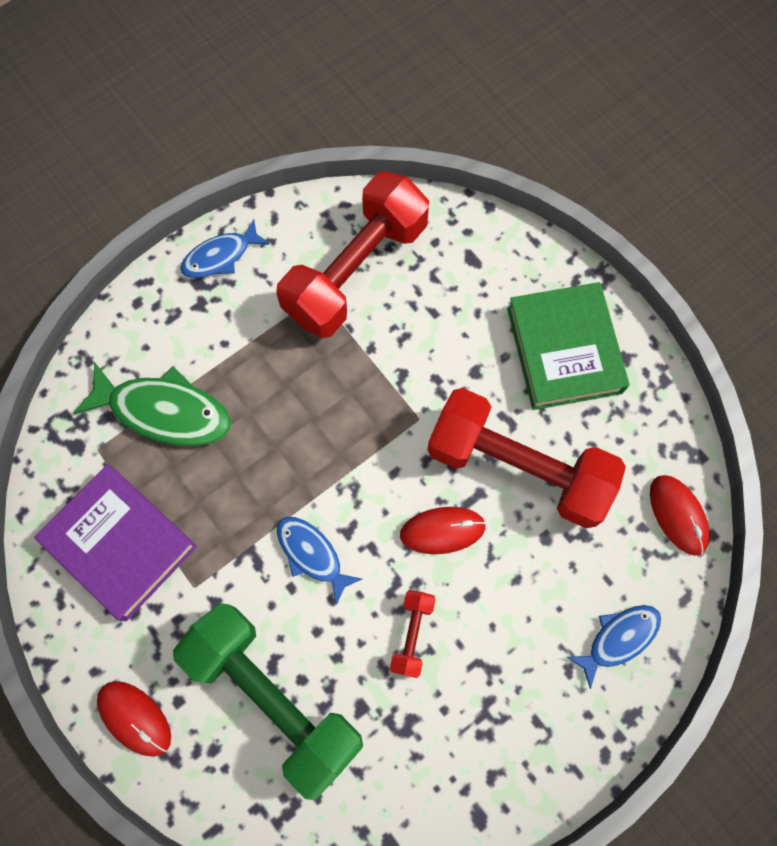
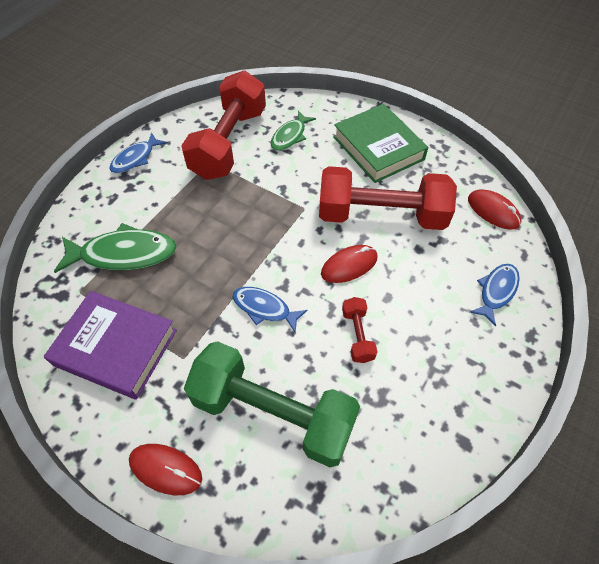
camera: 20 degrees left, 15 degrees down
(446, 286) = (290, 136): none -> green fish

